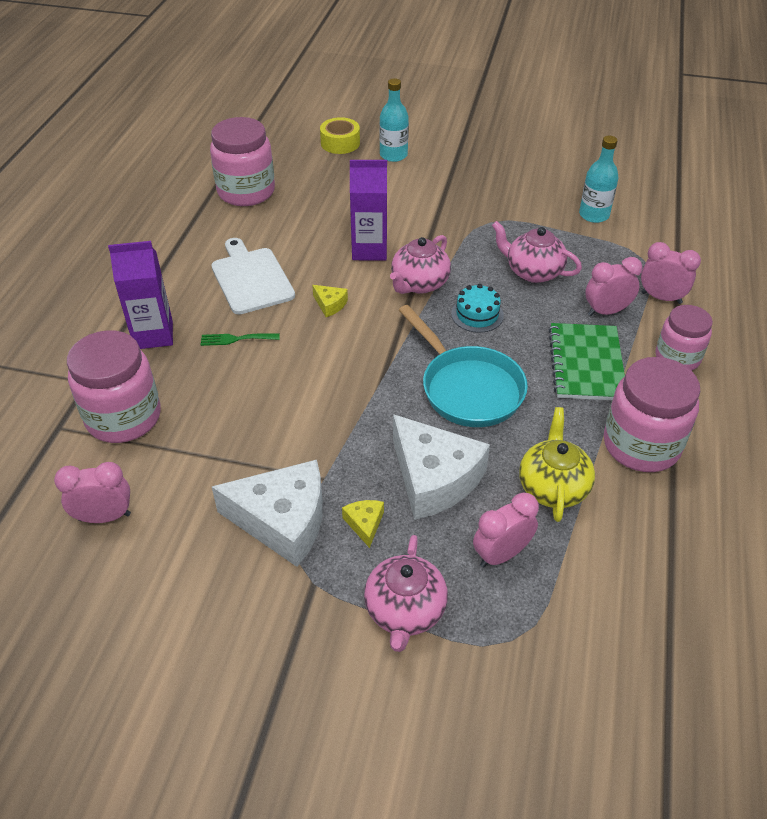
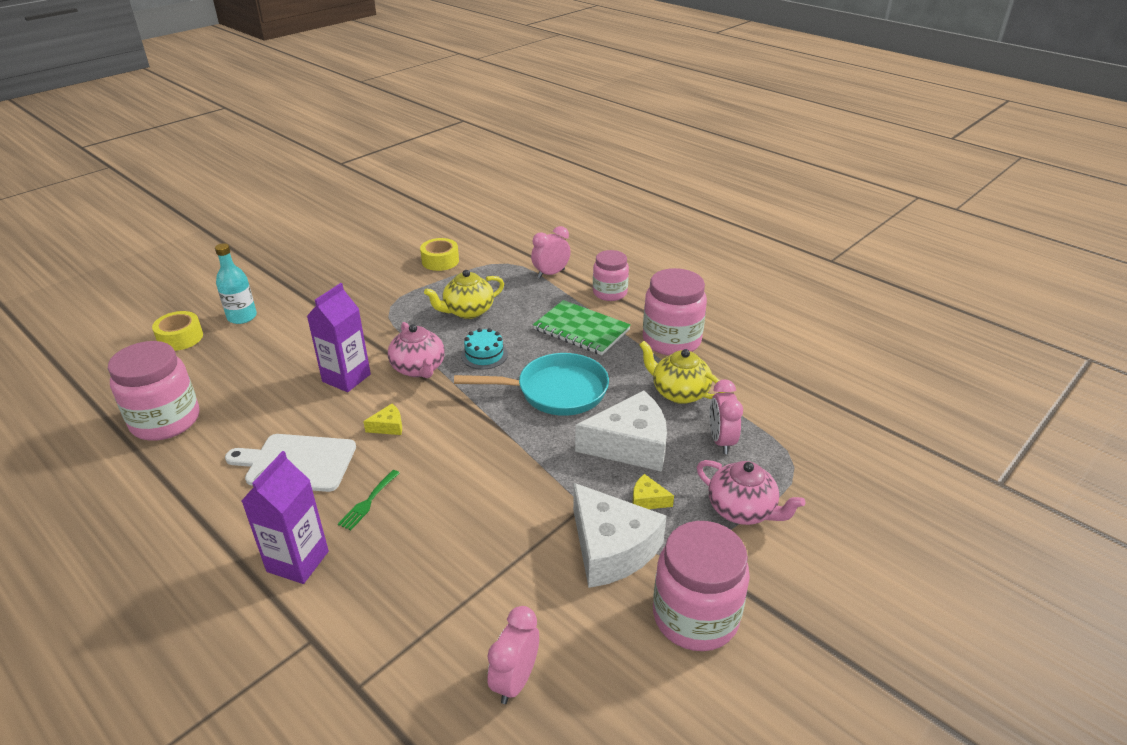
camera: 60 degrees left, 10 degrees down
(123, 417) = (393, 623): pink jar -> pink jar (695, 617)
(282, 521) = (611, 548): white cheese -> white cheese turned 105 degrees clockwise
(533, 272) = (467, 311): pink teapot -> yellow teapot
(594, 215) = (440, 261): turquoise bottle -> yellow tape
(606, 311) = (541, 299): pink clock -> none

